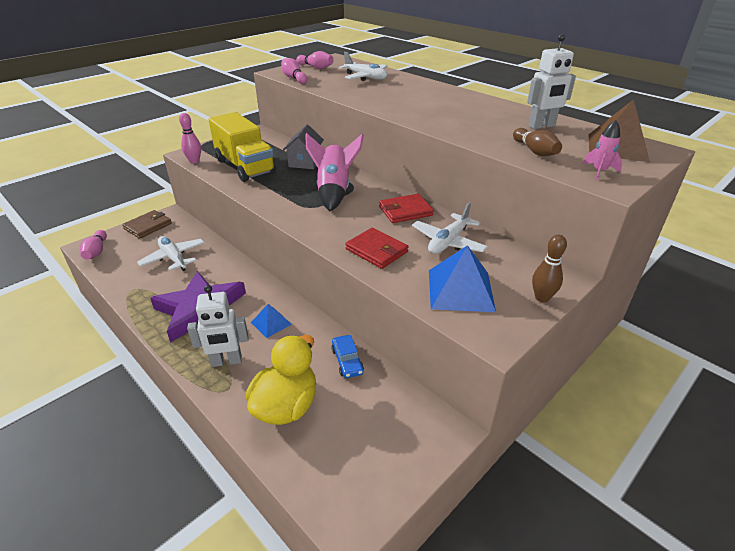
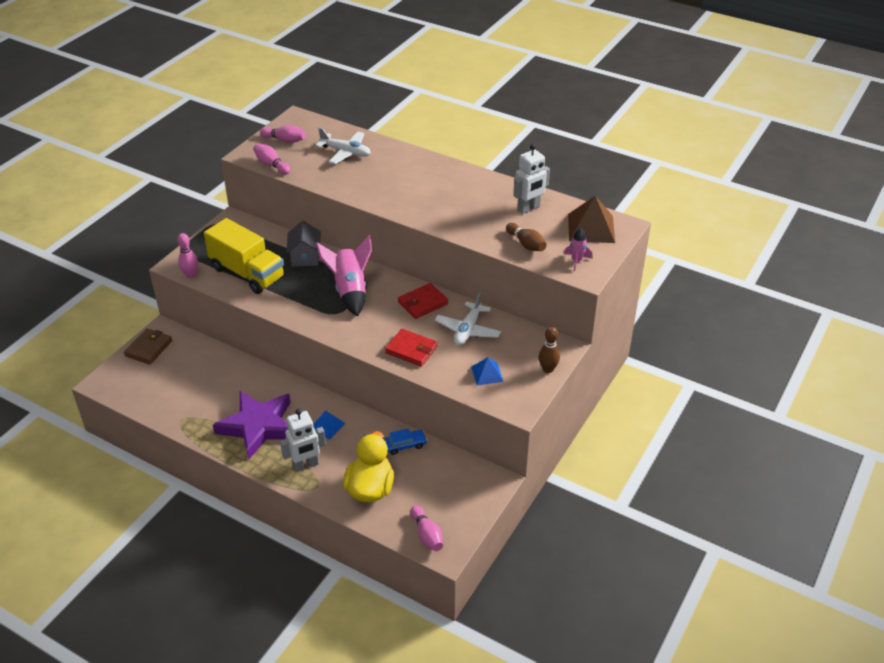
camera: 15 degrees left, 5 degrees up
(96, 251) = (115, 387): pink bowling pin -> pink bowling pin (427, 535)
(174, 258) = (200, 380): white plane -> none
(347, 361) = (404, 445): blue car -> blue car turned 75 degrees counterclockwise
(460, 290) = (487, 374): blue pyramid -> blue pyramid, size x0.56

